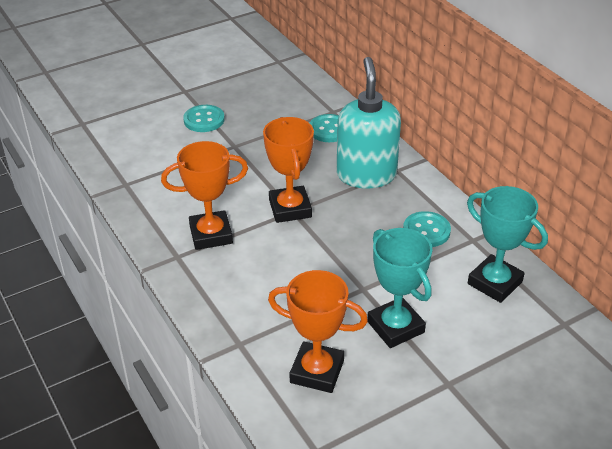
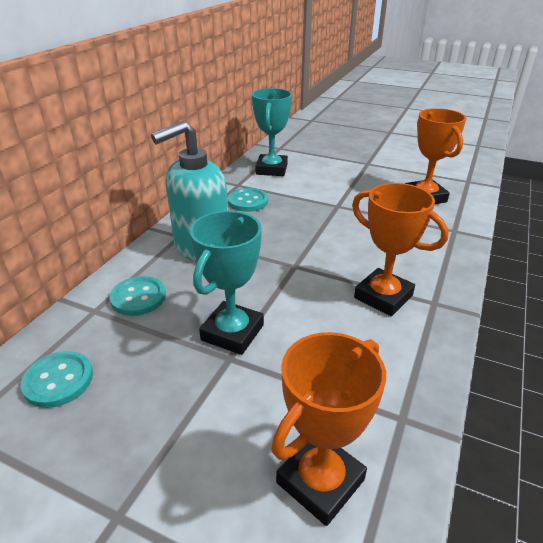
camera: 125 degrees left, 5 degrees down
(204, 120) = (193, 425): turquoise button -> turquoise button (58, 380)
(290, 208) = (294, 268): orange trophy -> orange trophy (320, 481)
(395, 327) = (352, 186): turquoise trophy -> turquoise trophy (232, 332)

